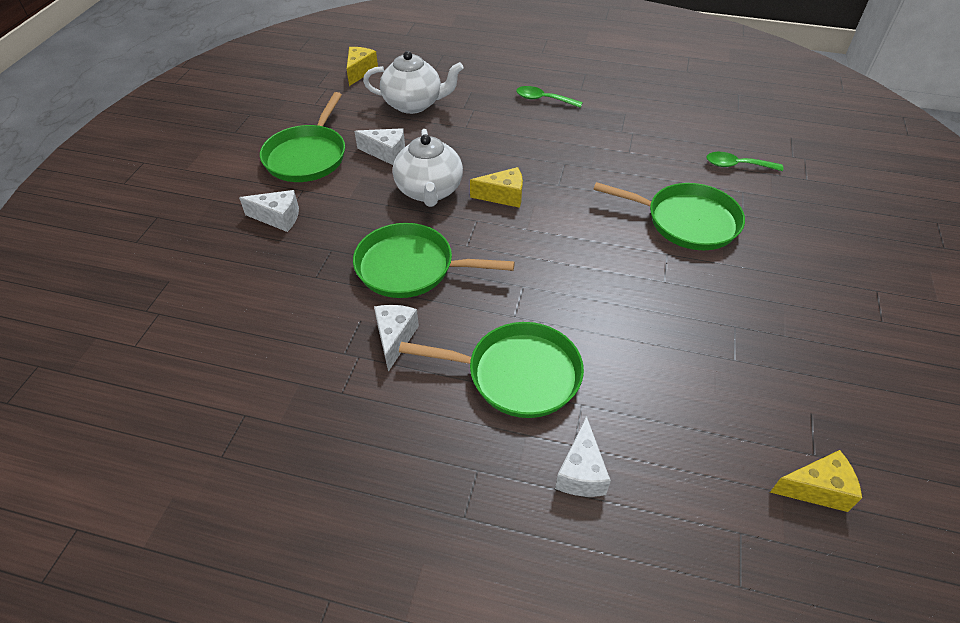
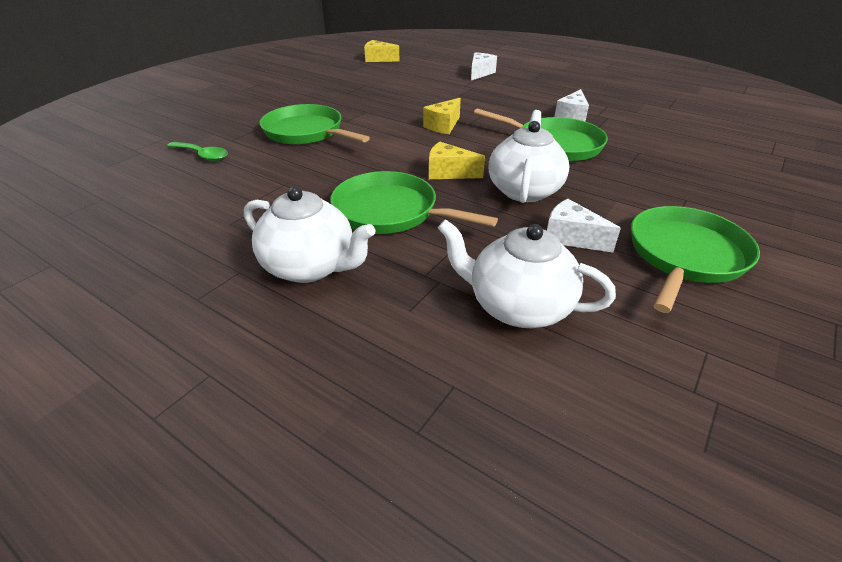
camera: 160 degrees left, 10 degrees down
(278, 218) = (695, 196): white cheese -> none
(360, 72) = (624, 424): yellow cheese -> yellow cheese (443, 126)
(518, 374) = (495, 97): green pan -> green pan (390, 211)
(543, 99) = (310, 267): green spoon -> white teapot

